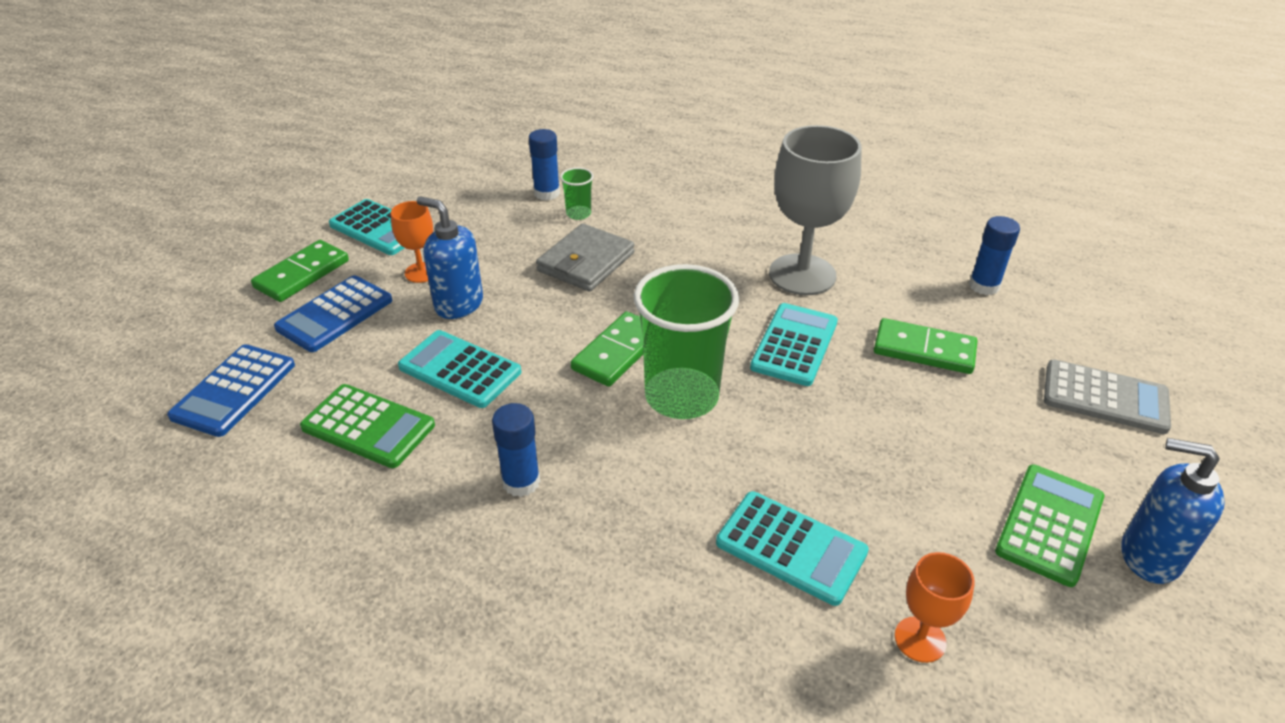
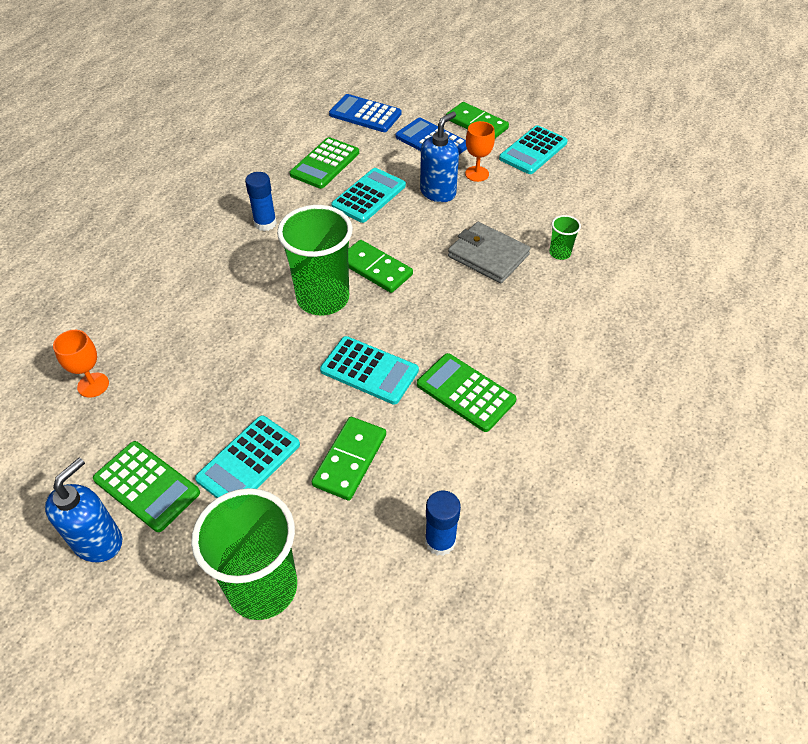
camera: 95 degrees right, 10 degrees up
(547, 193) = (591, 235): blue glue stick -> none
(791, 548) = (178, 336): turquoise calculator -> turquoise calculator (248, 462)
(802, 275) = (465, 392): grey goblet -> green calculator
(1105, 397) = (263, 587): grey calculator -> green cup

